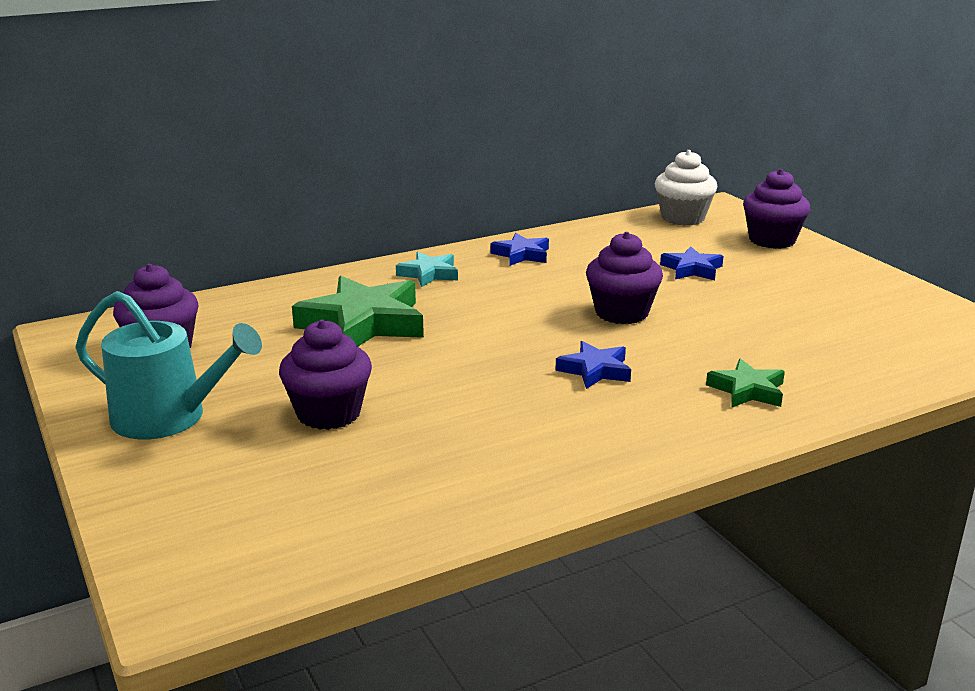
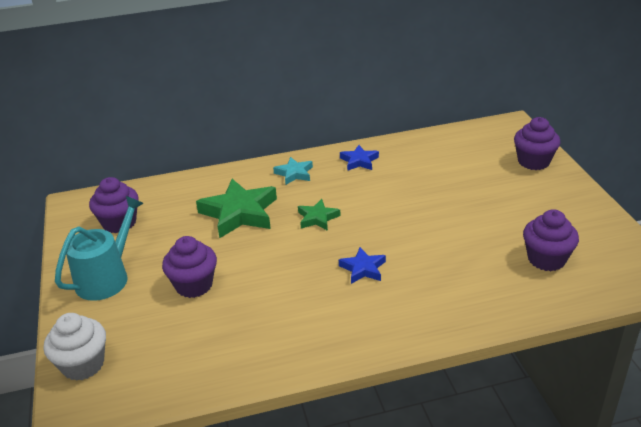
camera: 15 degrees right, 10 degrees up
(168, 418) = (106, 277): turquoise watering can -> turquoise watering can turned 90 degrees counterclockwise
(621, 313) = (401, 220): purple cupcake -> purple cupcake (546, 259)
(683, 218) = (481, 134): white cupcake -> white cupcake (83, 364)
(692, 269) = (465, 184): blue star -> none
(747, 390) = (451, 297): green star -> green star (317, 218)

